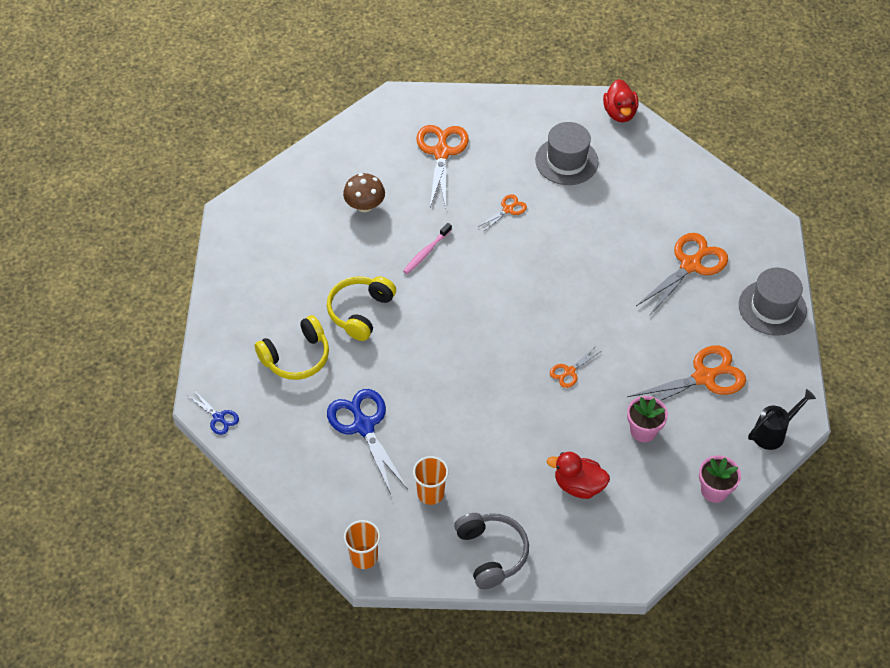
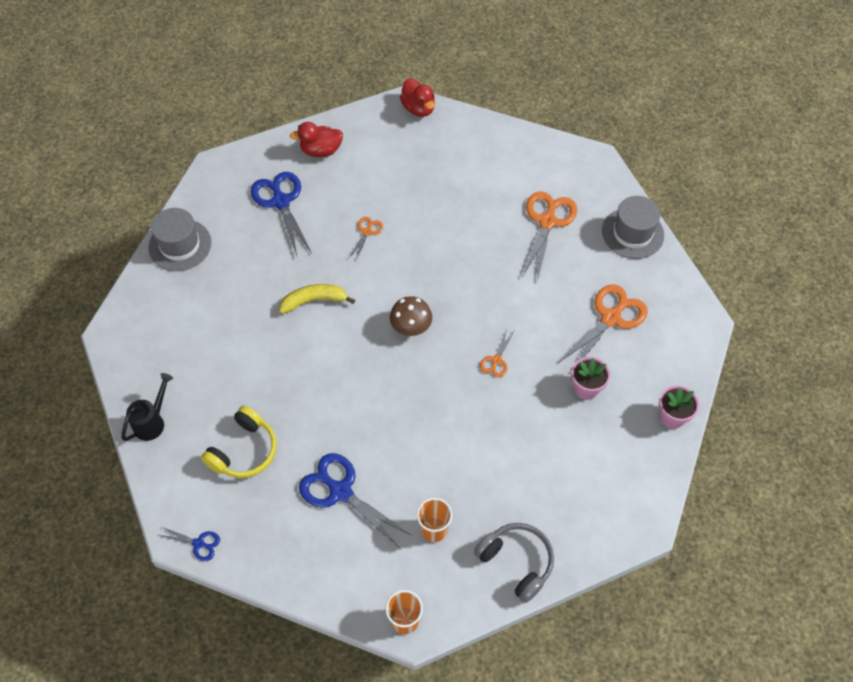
camera: 25 degrees left, 5 degrees up
(360, 312) = (282, 382): yellow headphones -> none
(365, 205) = (235, 278): brown mushroom -> brown mushroom (411, 327)
(426, 252) = (314, 300): pink toothbrush -> yellow banana
(441, 152) = (281, 201): orange scissors -> blue scissors
(566, 161) = (395, 168): grey hat -> grey hat (180, 245)
(578, 485) = (558, 463): red duck -> red duck (321, 150)
(773, 432) = (691, 344): black watering can -> black watering can (152, 421)

